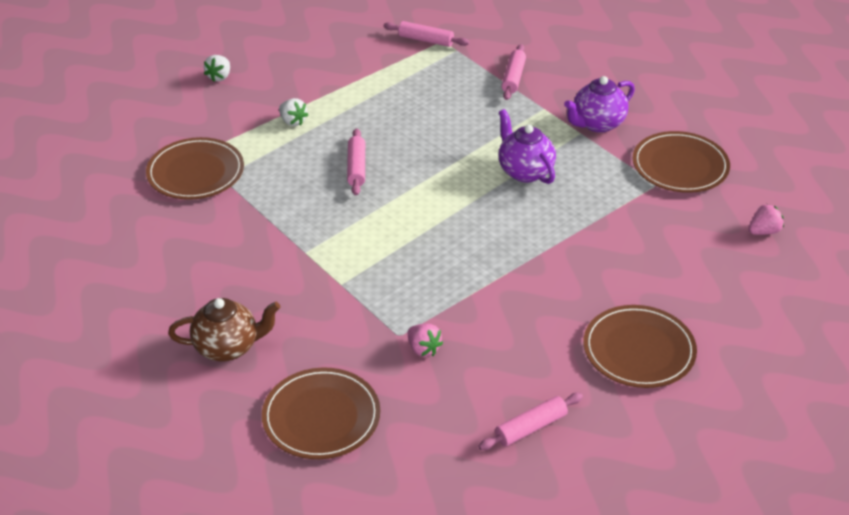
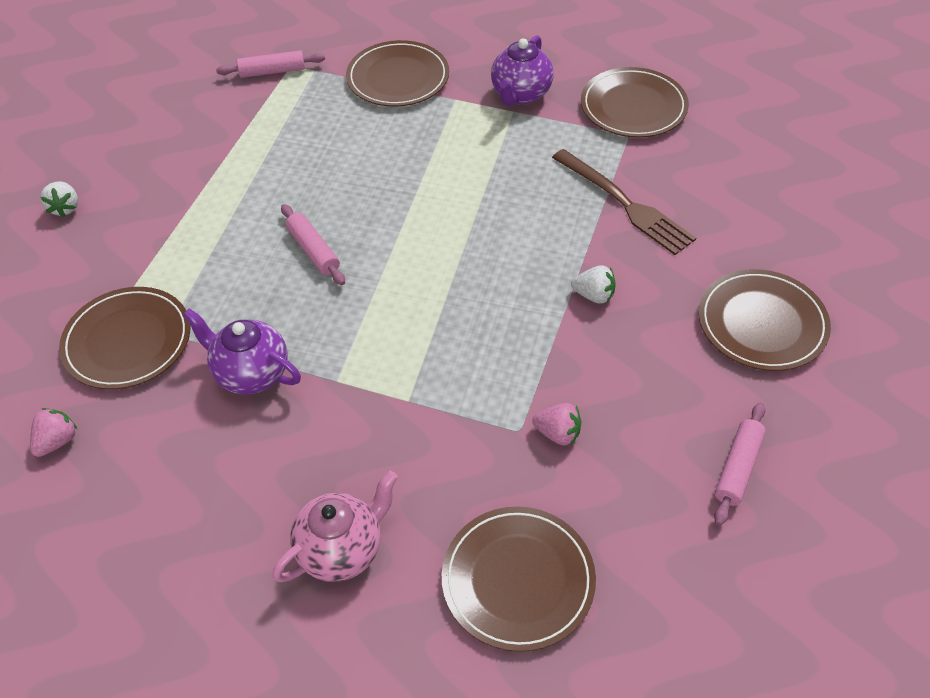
camera: 30 degrees left, 10 degrees up
(228, 347) = (341, 550): brown teapot -> pink teapot
(293, 121) = (197, 226): white strawberry -> white strawberry (594, 295)
(513, 78) = (398, 78): pink rolling pin -> brown plate
(525, 171) = (493, 177): purple teapot -> purple teapot (251, 373)
(608, 229) = (625, 204): none -> brown fork
(763, 231) = (762, 142): pink strawberry -> pink strawberry (57, 441)

